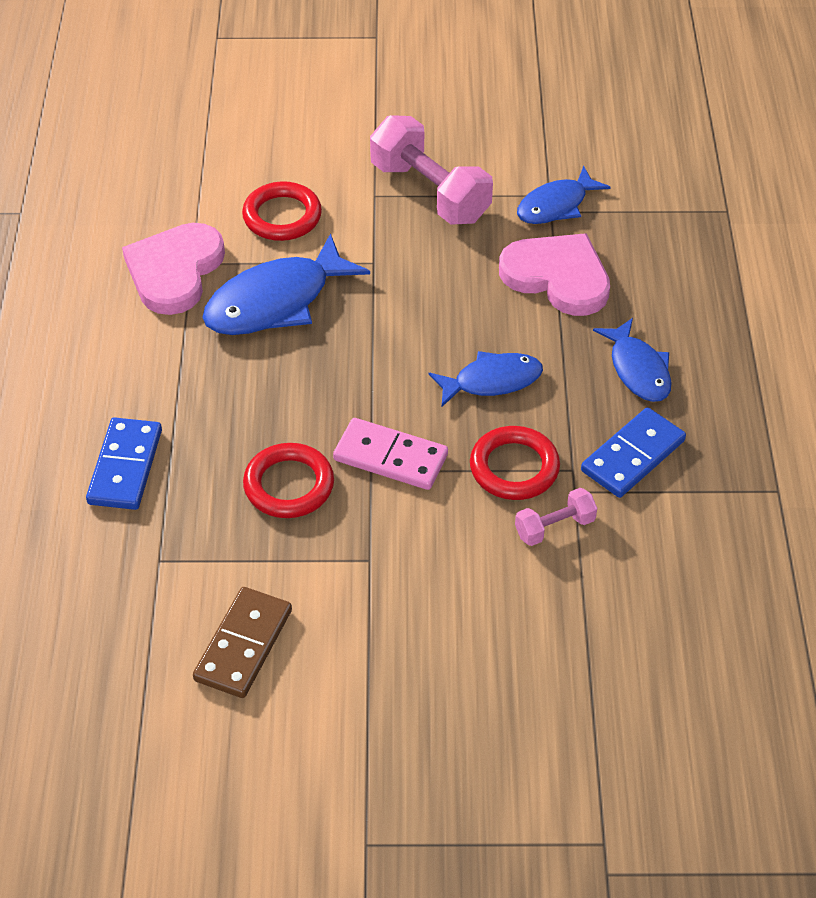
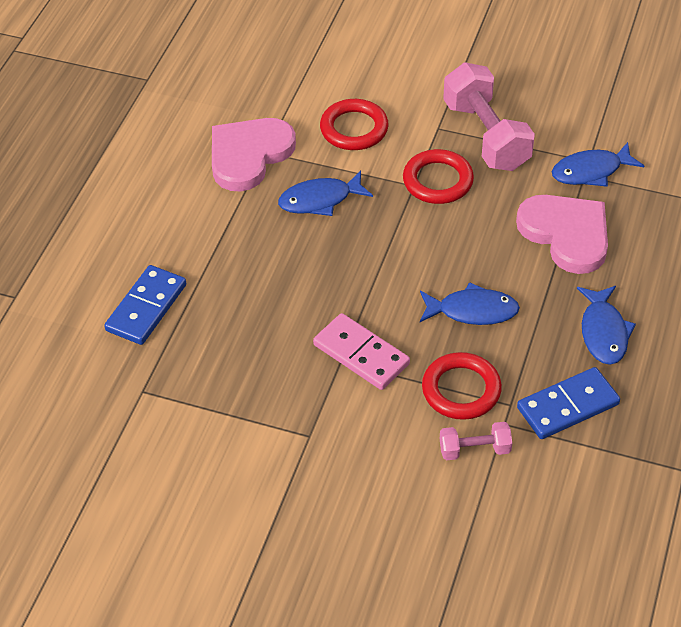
camera: 20 degrees right, 0 degrees up
(243, 645) = (180, 478): brown domino -> none
(276, 302) = (320, 200): blue fish -> blue fish, size x0.62
(289, 485) = (269, 356): red ring -> red ring (438, 181)

